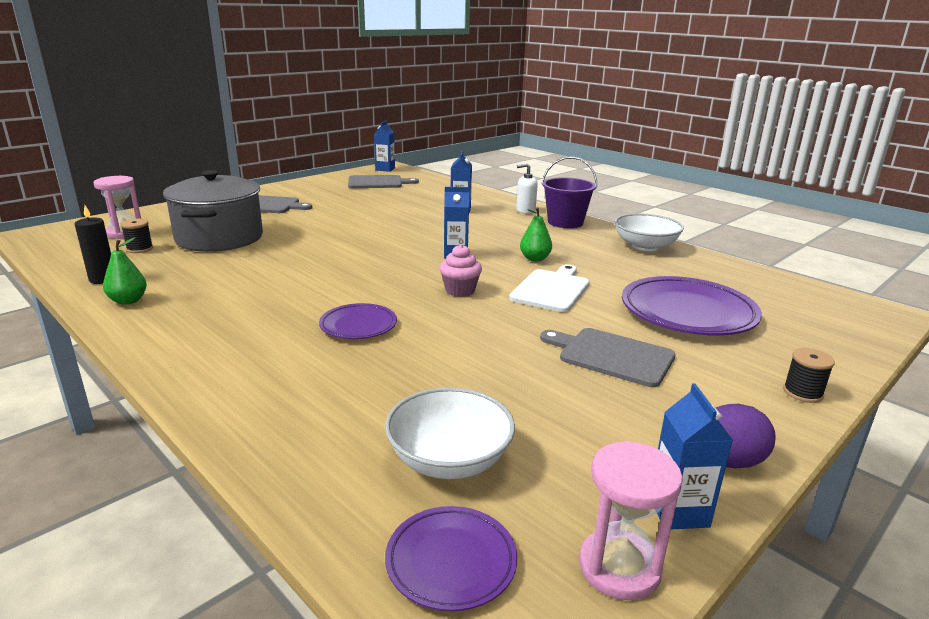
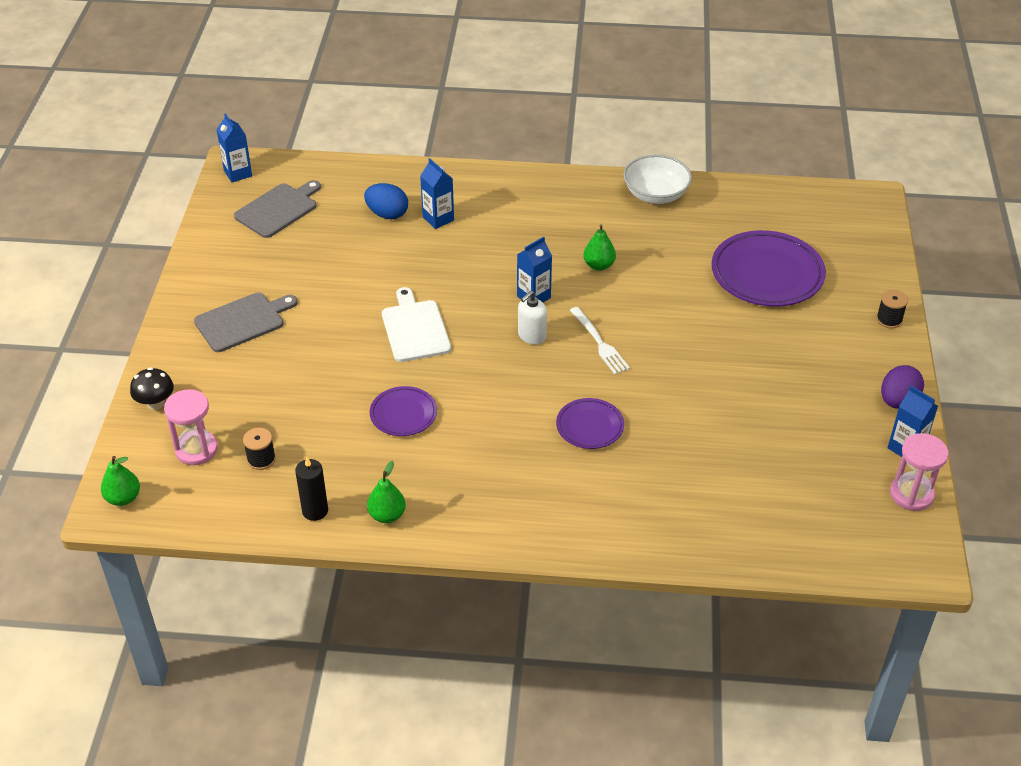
camera: 40 degrees left, 20 degrees up
(49, 233) = (123, 498): none -> green pear
(155, 213) = (155, 403): none -> black mushroom
(219, 238) = (301, 399): grey pot -> none
(433, 200) = (387, 214): none -> blue egg
(449, 460) = (783, 490): white bowl -> none
(451, 561) = (850, 540): purple plate -> purple plate (403, 414)
(460, 290) = (600, 343): pink cupcake -> white fork
(525, 210) = (496, 186): white soap dispenser -> white soap dispenser (531, 336)
(551, 289) = (657, 301): white cutting board -> white cutting board (415, 328)
(565, 222) = (554, 189): purple bucket -> none
(612, 356) = (769, 352): grey cutting board -> none

